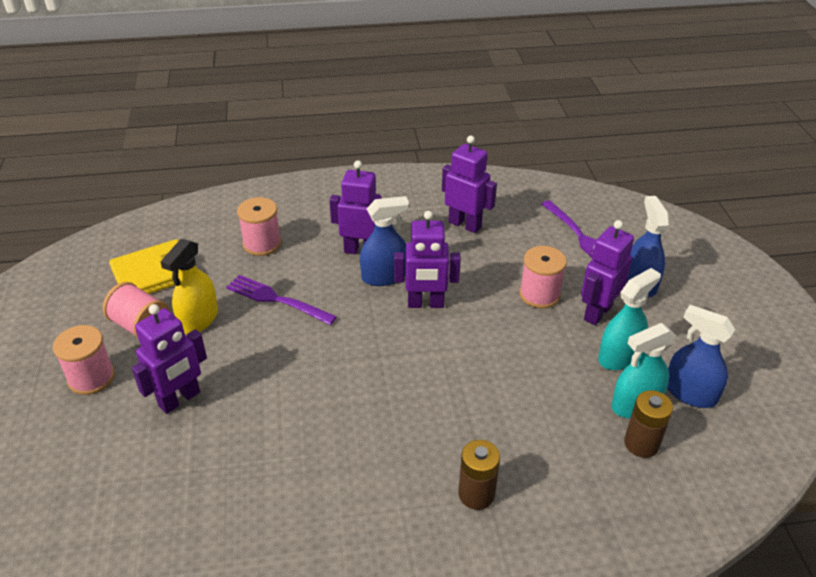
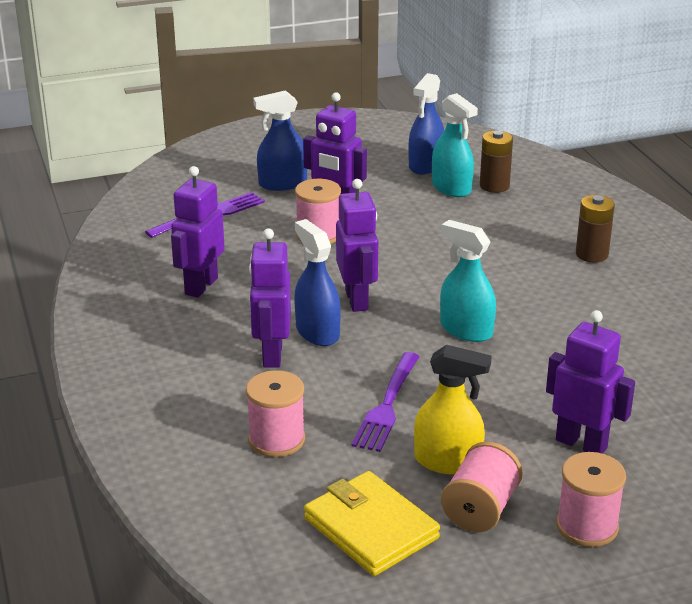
camera: 100 degrees left, 10 degrees down
(618, 356) = (394, 194): turquoise spray bottle -> turquoise spray bottle (466, 330)

